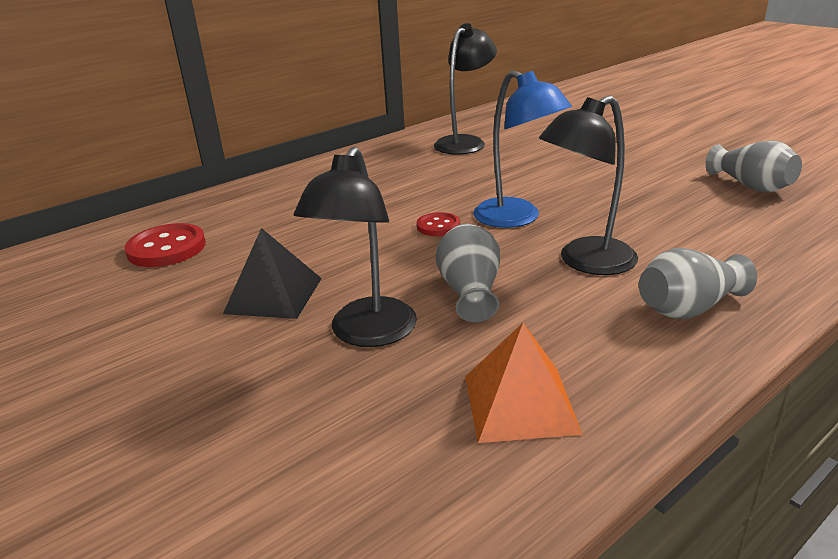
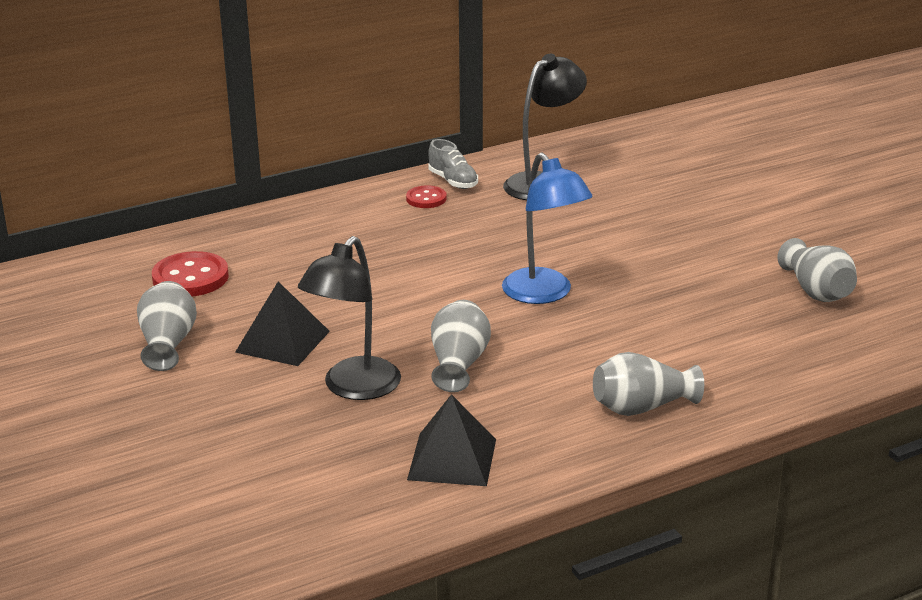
camera: 10 degrees right, 0 degrees up
(145, 315) = (168, 344): none -> grey vase
(390, 149) = (453, 181): none -> grey shoe
(438, 226) = (461, 291): red button -> red button (426, 199)
(520, 403) = (452, 459): orange pyramid -> black pyramid
(585, 262) = (581, 351): black lamp -> none

